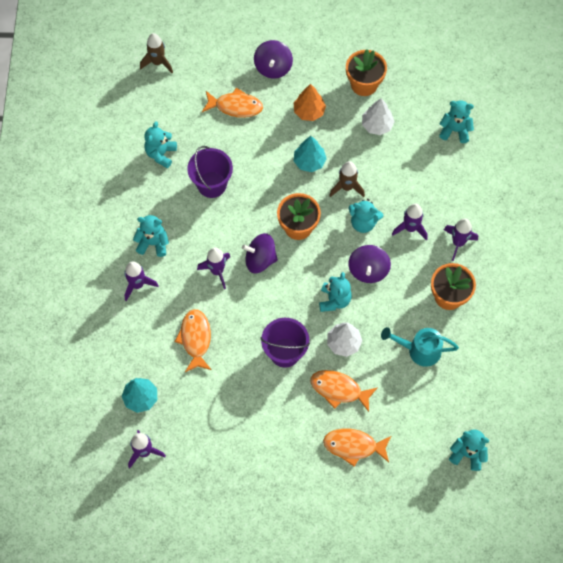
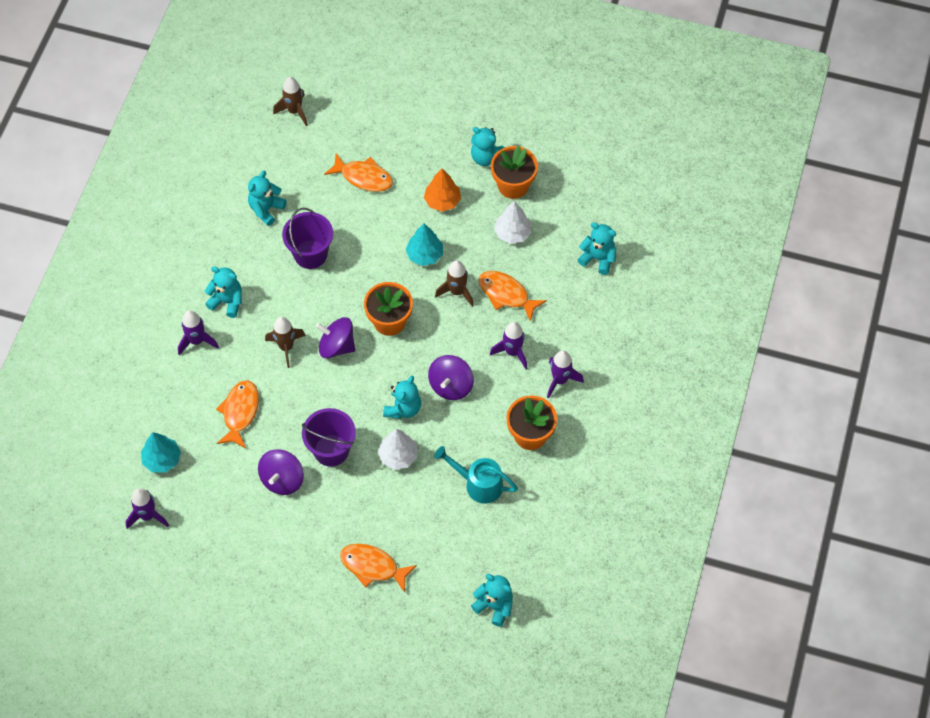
camera: 15 degrees right, 5 degrees down
(217, 271) = (286, 347): purple rocket -> brown rocket
(273, 67) = (418, 144): purple spinning top -> purple spinning top (282, 479)
(339, 389) = (376, 503): orange fish -> orange fish (506, 294)
(363, 223) = (462, 334): turquoise teddy bear -> turquoise teddy bear (486, 157)

